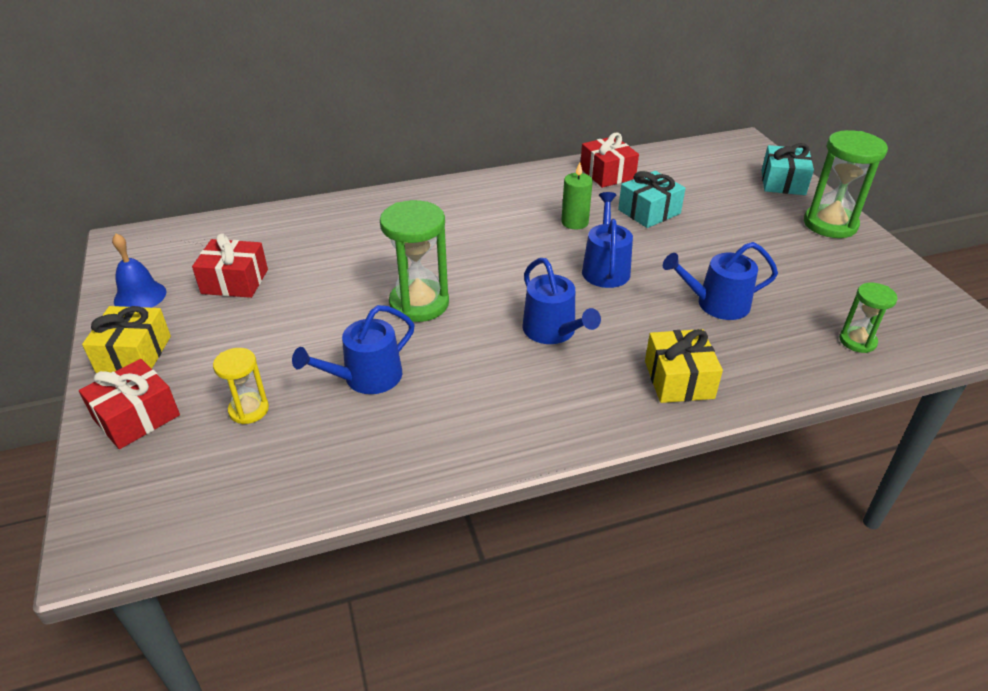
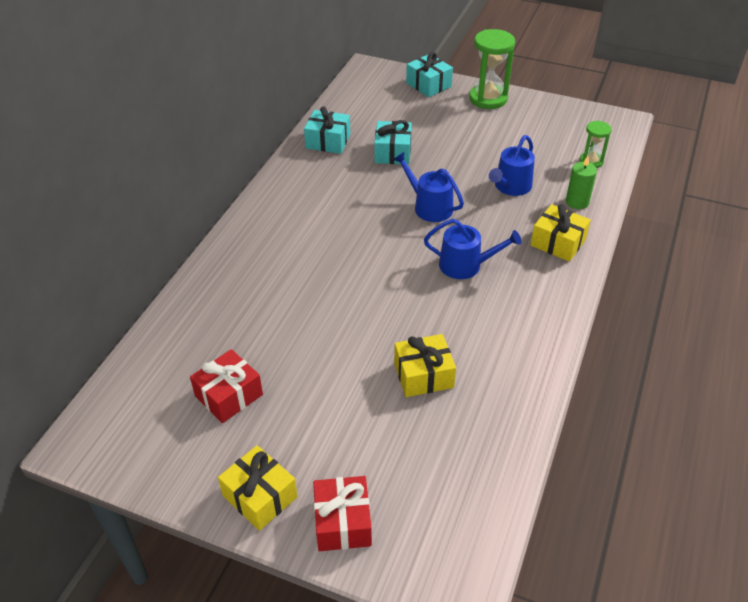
camera: 50 degrees left, 5 degrees up
(140, 296) = (180, 464): blue bell -> none
(249, 410) = (397, 452): yellow hourglass -> none
(366, 378) = (423, 375): blue watering can -> yellow gift
(419, 303) = (371, 309): green hourglass -> none
(574, 222) = (365, 189): green candle -> green candle (577, 202)
(607, 174) = (328, 141): red gift -> turquoise gift

